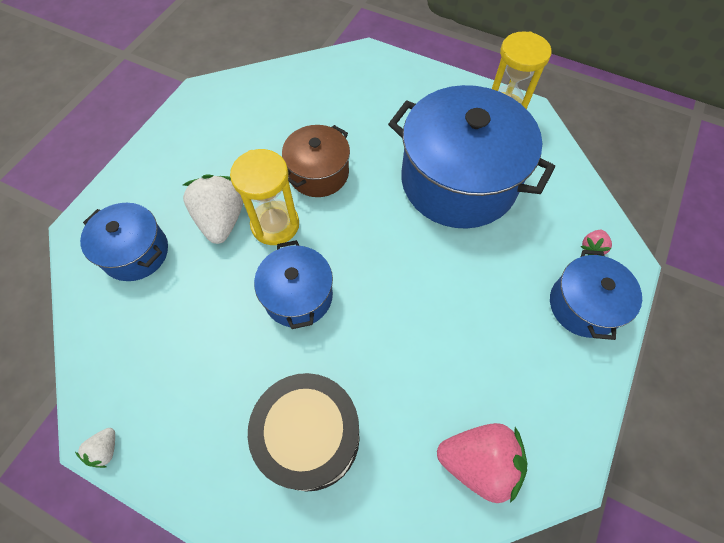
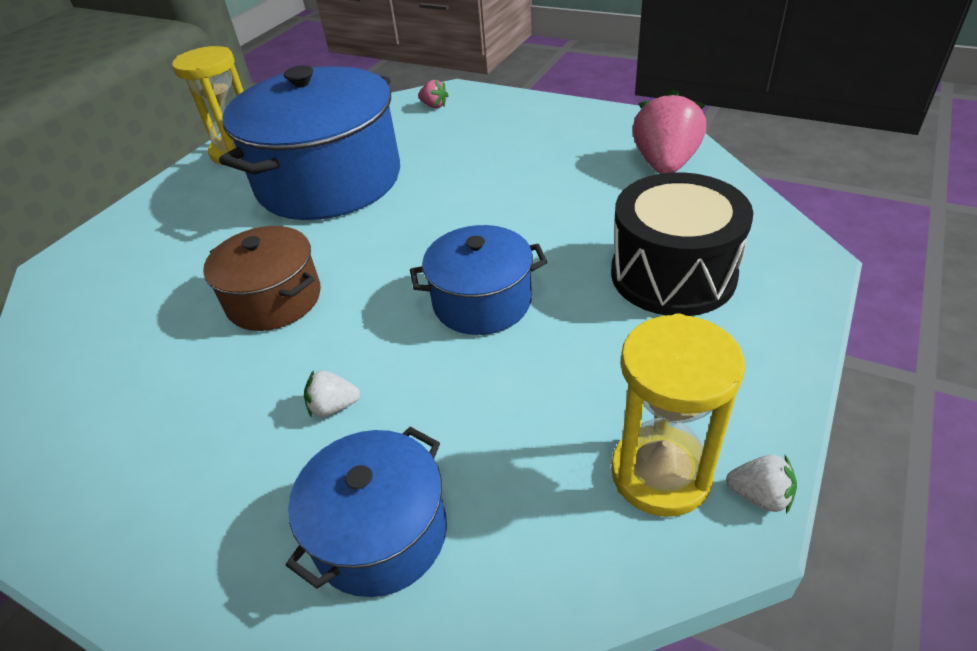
camera: 85 degrees left, 20 degrees down
(221, 220) = (333, 407): white strawberry -> white strawberry, size x0.46
(275, 225) = (358, 338): yellow hourglass -> yellow hourglass (660, 474)
(583, 305) = (497, 111): blue pot -> none

